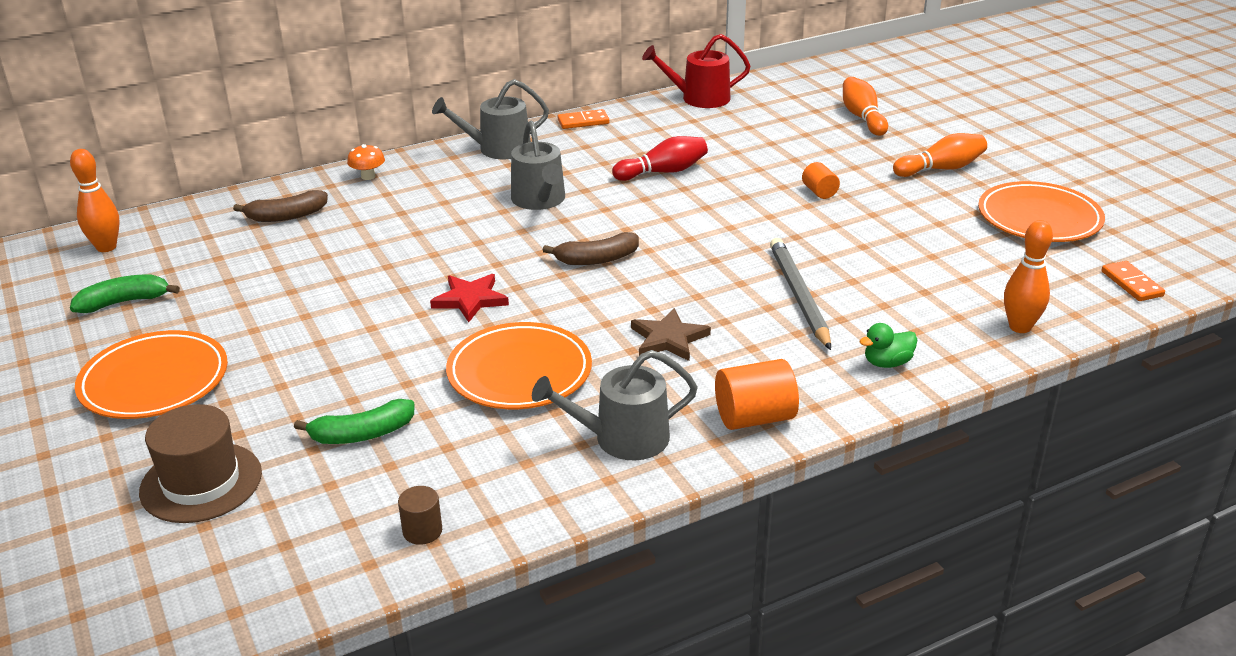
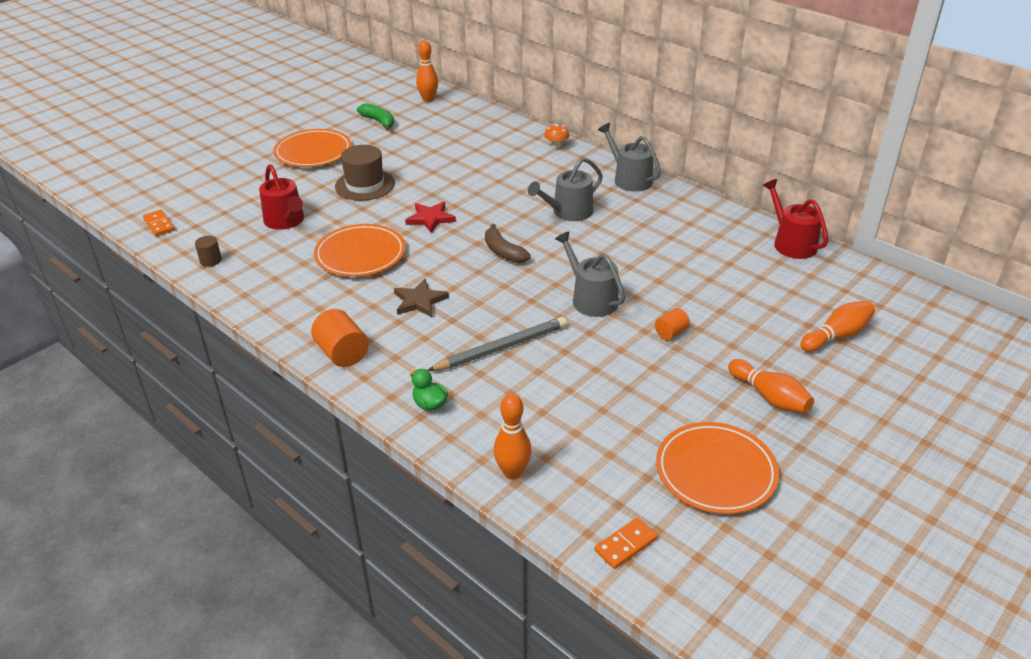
camera: 70 degrees right, 5 degrees up
(201, 482) = (236, 190): brown hat -> brown hat (365, 185)
(286, 216) = (491, 136): brown banana -> none
(362, 434) = (286, 221): green banana -> red watering can
(583, 121) = (700, 201): orange domino -> orange domino (159, 224)
(622, 438) = (306, 306): grey watering can -> grey watering can (591, 299)
(663, 172) = (648, 252): red bowling pin -> none

